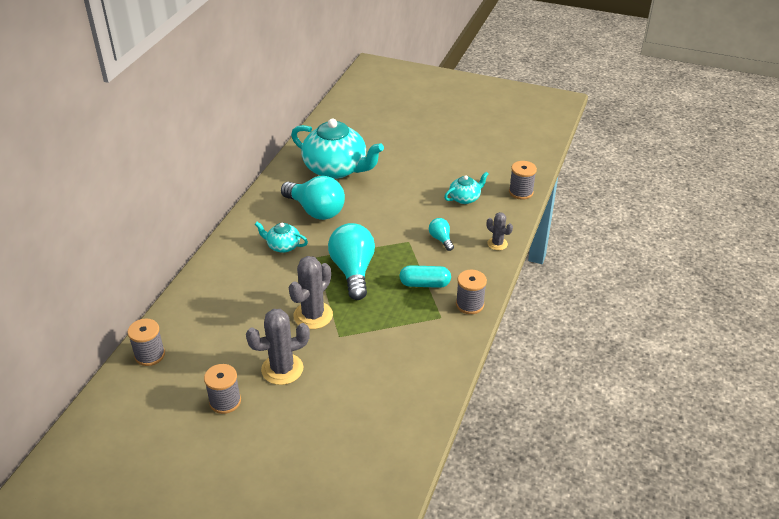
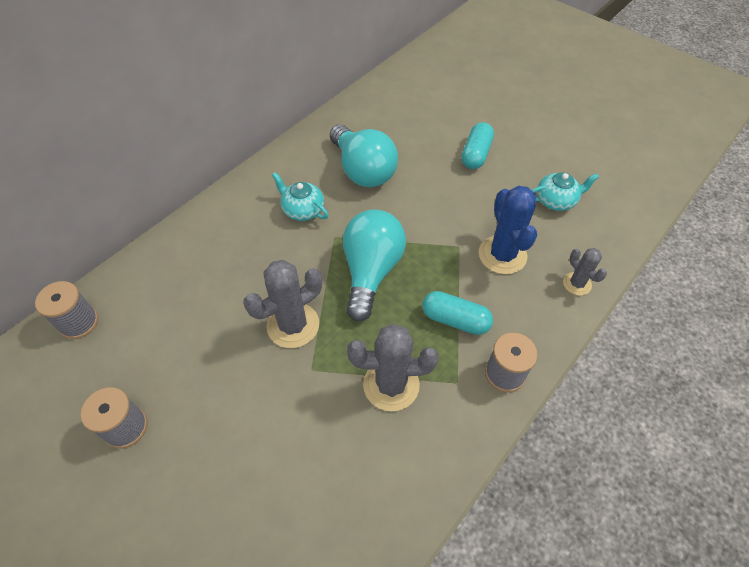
camera: 20 degrees right, 15 degrees up
(282, 369) = (218, 399): grey cactus -> grey cactus (391, 385)
(336, 169) = (411, 119): turquoise teapot -> none
(396, 181) = (476, 154): none -> turquoise capsule
(441, 239) = (502, 255): turquoise light bulb -> blue cactus
(521, 192) = (635, 211): grey spool -> none

